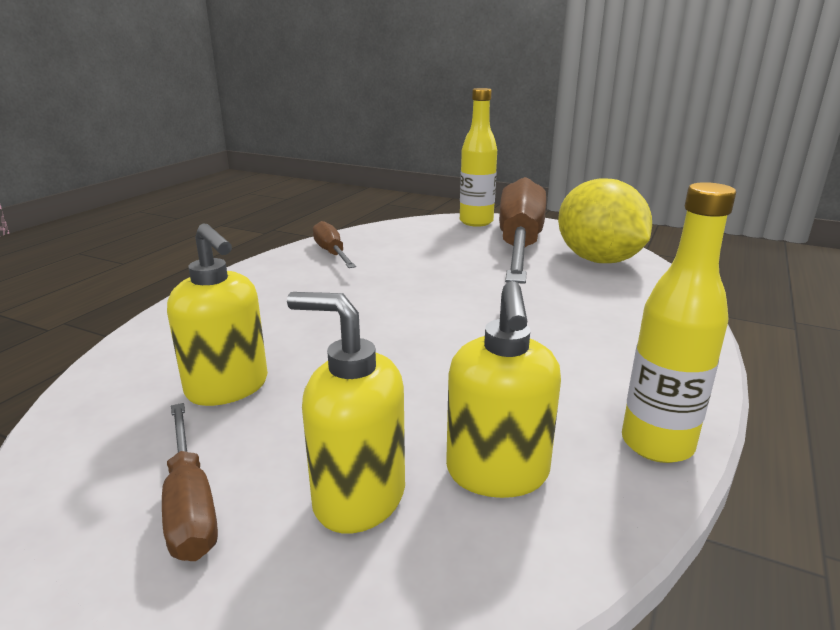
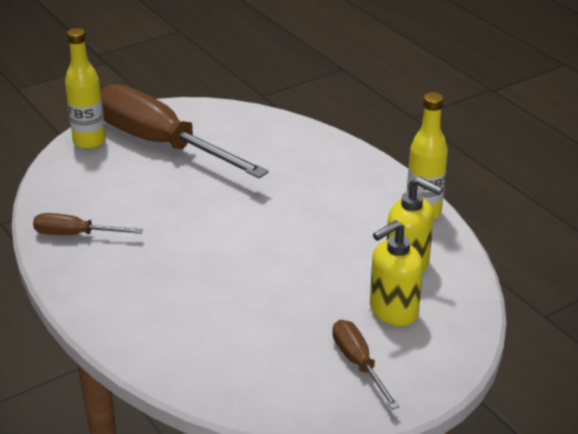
camera: 60 degrees left, 10 degrees up
(190, 504) = (358, 363): brown screwdriver -> brown screwdriver turned 120 degrees counterclockwise
(228, 388) = (256, 332): yellow soap dispenser -> none
(598, 260) = (224, 126): yellow lemon -> none

